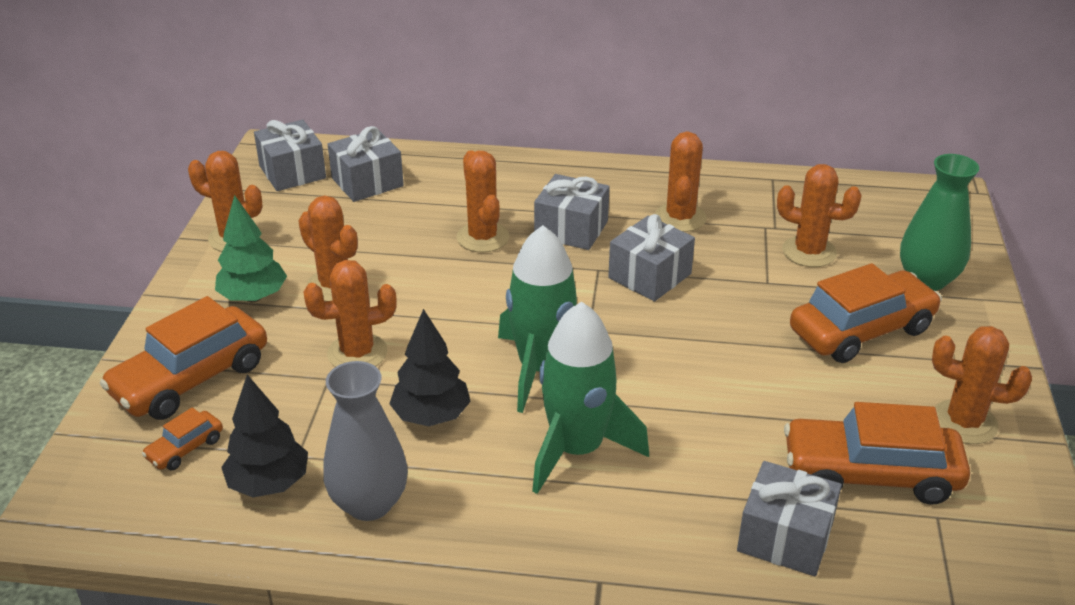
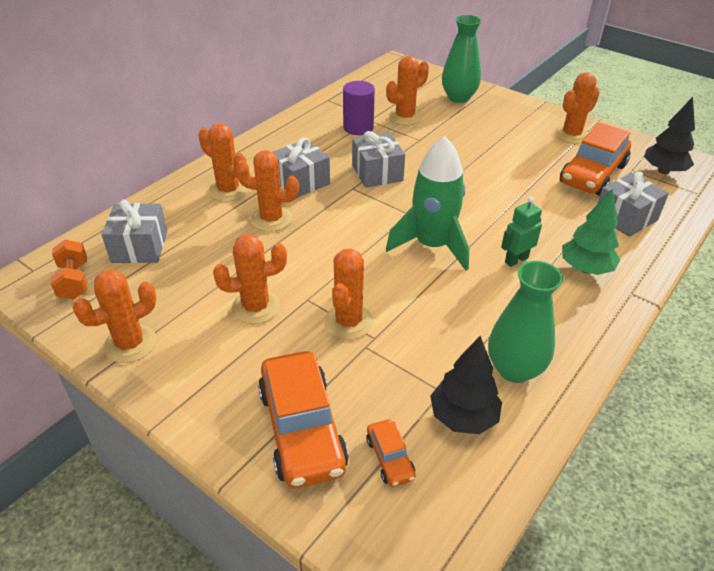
camera: 60 degrees left, 5 degrees up
(253, 297) = (226, 357): green tree -> green tree (585, 268)
(292, 172) = (74, 281): grey gift -> orange dumbbell
(369, 503) = (514, 369): grey vase -> green vase
(431, 416) = (444, 309): black tree -> black tree (663, 171)
(577, 449) = (516, 260): green rocket -> green robot
(680, 218) = (331, 141): orange cactus -> orange cactus (228, 190)
(735, 225) = (358, 128): none -> purple cylinder
(861, 330) = (483, 131): orange car -> none

